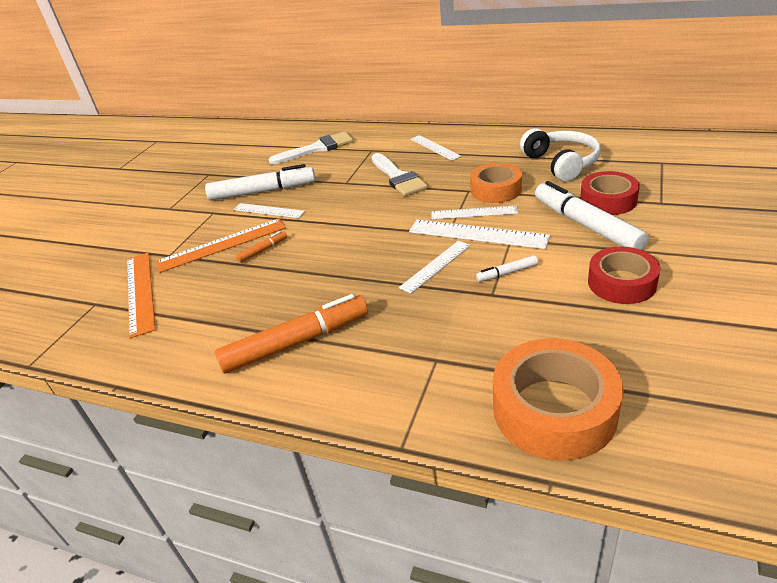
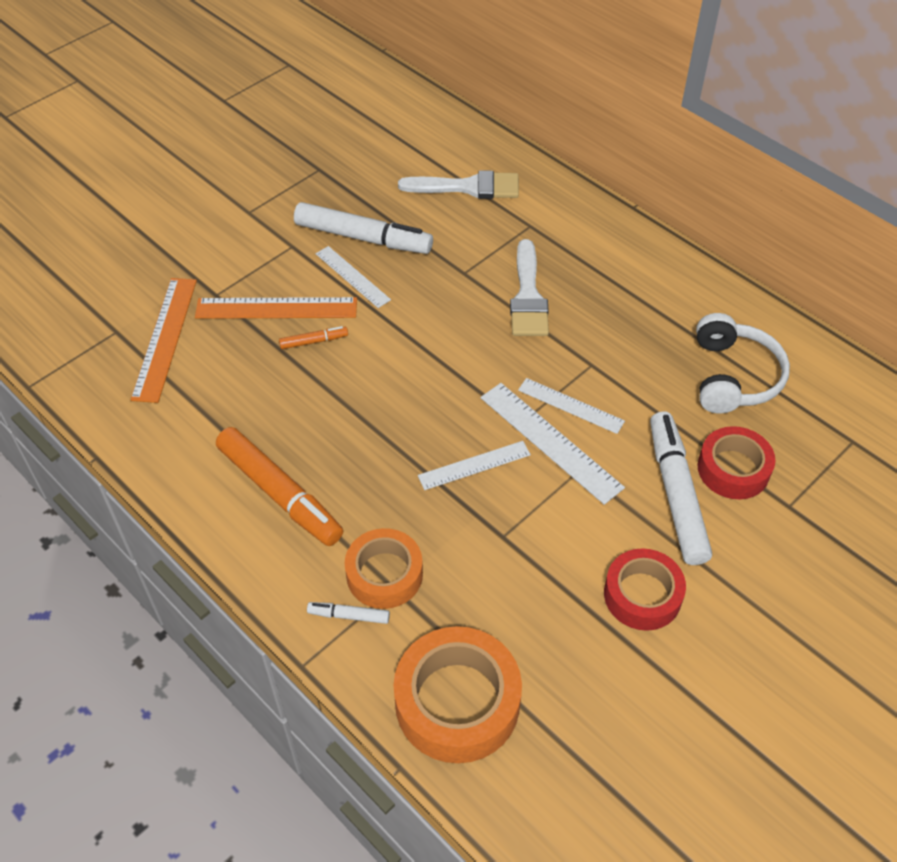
camera: 20 degrees right, 15 degrees up
(296, 342) = (279, 494): orange marker -> orange marker turned 45 degrees clockwise
(434, 147) = (607, 263): white ruler -> none
(496, 190) = (622, 381): orange tape -> orange tape (384, 574)
(507, 273) = (538, 516): white marker -> white marker (349, 615)

